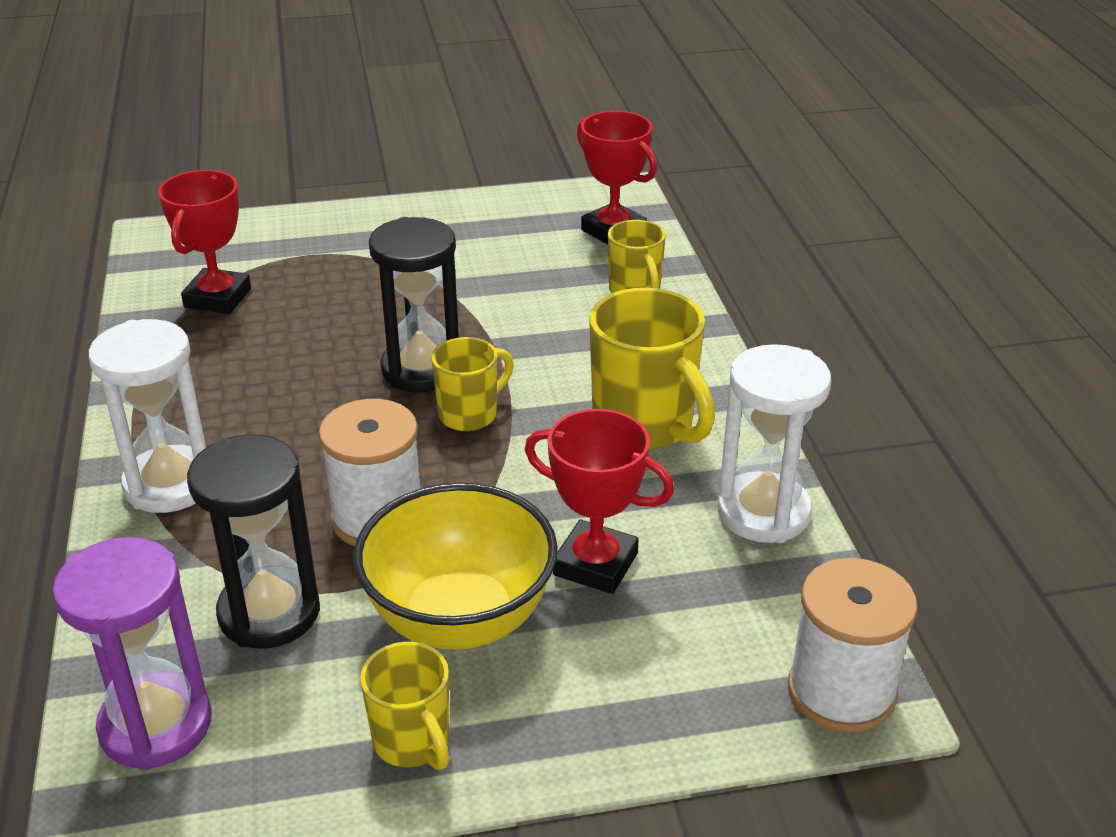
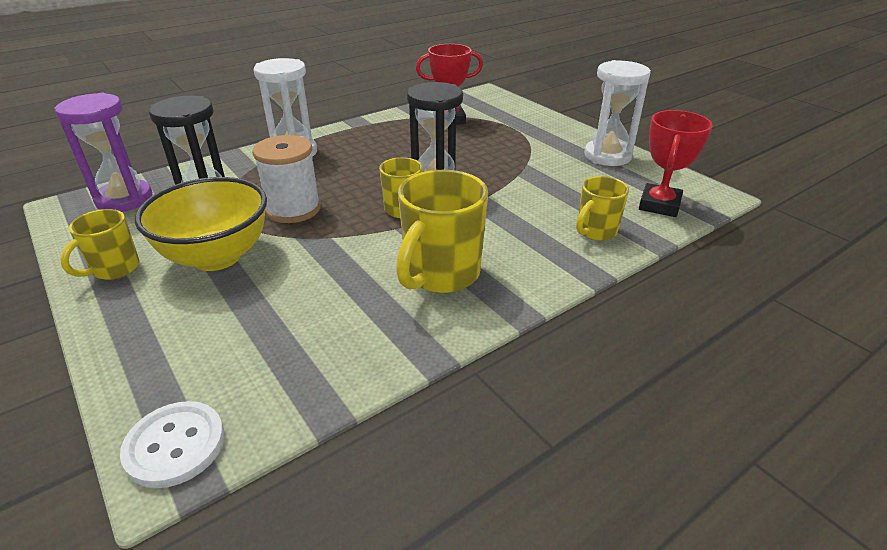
camera: 65 degrees right, 0 degrees up
(595, 564) = (283, 291): red trophy -> none
(763, 512) = (373, 354): white hourglass -> white hourglass (607, 156)
(841, 691) = (175, 445): white spool -> white button

